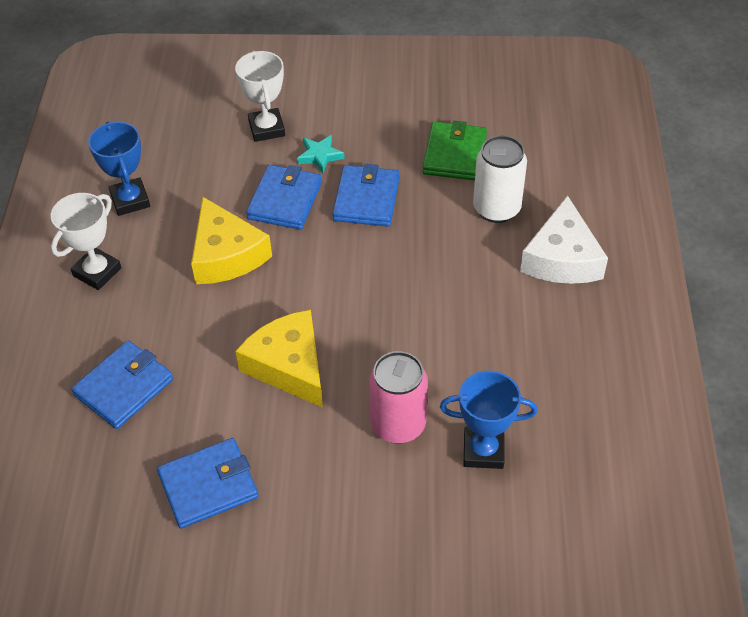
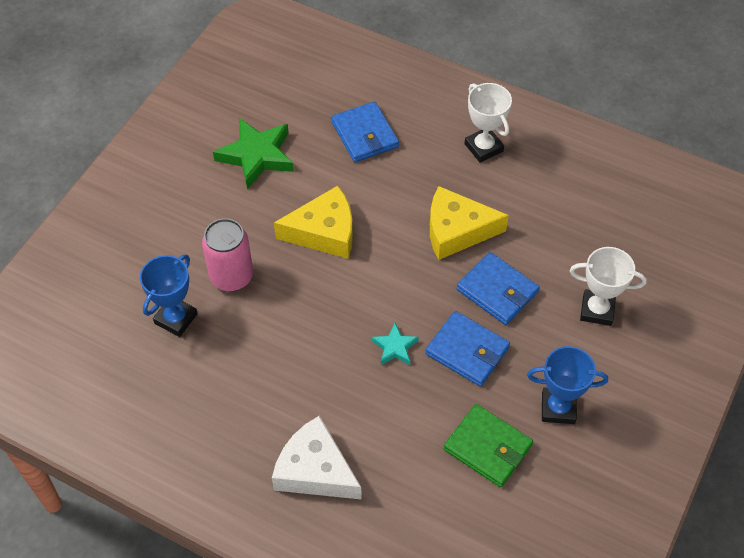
camera: 115 degrees right, 5 degrees up
(130, 200) = (552, 187): blue trophy -> blue trophy (558, 408)
(208, 485) = (256, 156): blue wallet -> green star
(320, 156) = (540, 337): turquoise star -> turquoise star (395, 347)
(496, 209) = (401, 448): white can -> none

